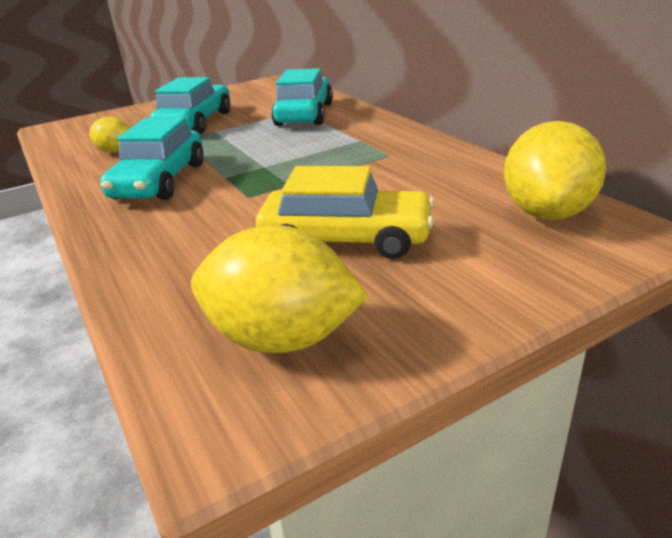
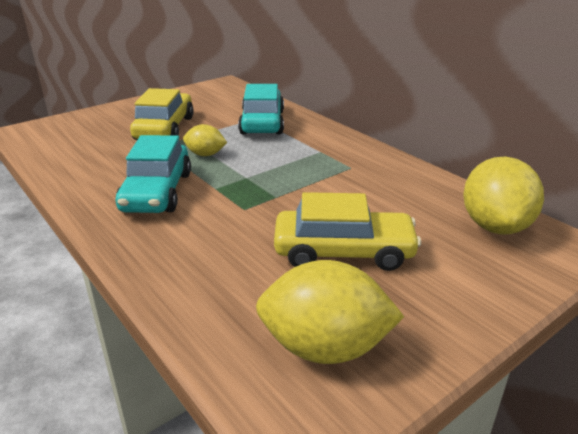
camera: 10 degrees left, 0 degrees up
(115, 151) = (101, 159): yellow lemon -> yellow lemon (205, 154)
(195, 122) = (164, 128): turquoise car -> yellow car

